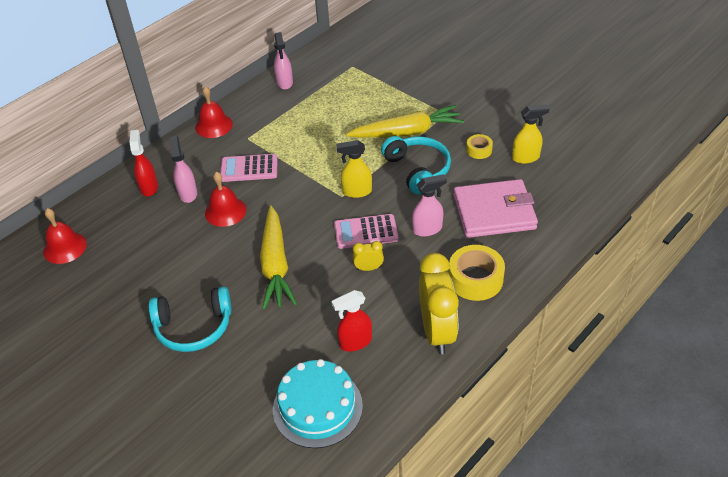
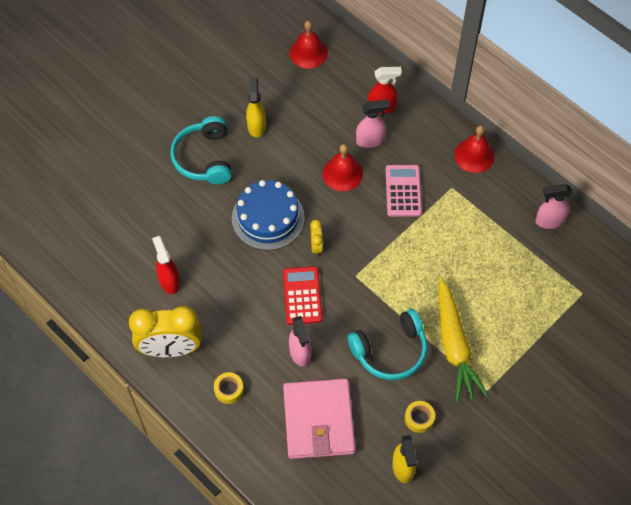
camera: 90 degrees right, 15 degrees up
(275, 265) = (268, 218): yellow carrot -> blue cake
(317, 407) = (108, 251): turquoise cake -> none
(356, 192) = (361, 289): yellow spray bottle -> yellow spray bottle (256, 126)
(366, 232) = (302, 296): pink calculator -> red calculator
(368, 268) = (254, 296): yellow clock -> yellow clock (316, 246)
(475, 279) = (229, 390): yellow tape -> yellow tape, size x0.54

